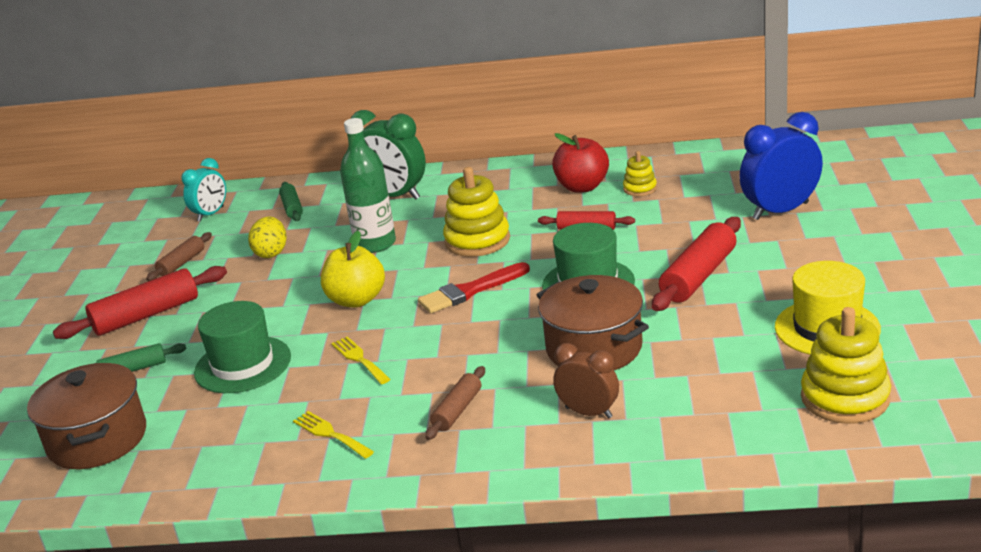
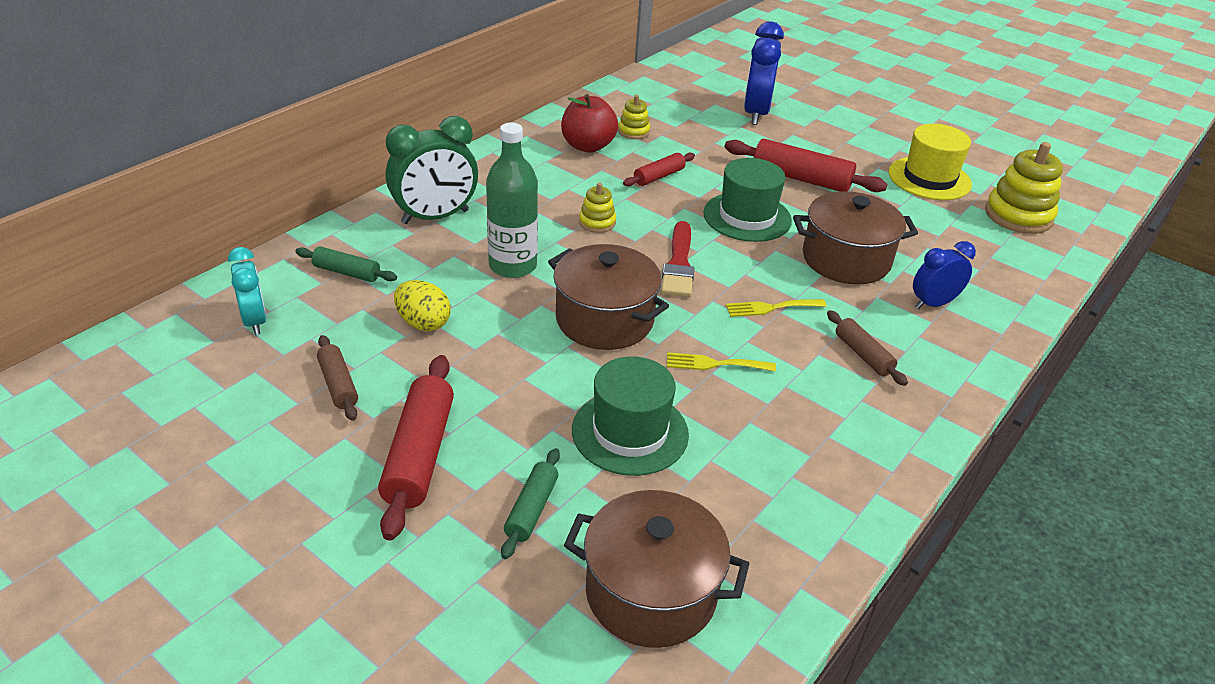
camera: 60 degrees left, 10 degrees up
(330, 434) = (824, 433): yellow fork -> yellow fork (771, 308)
(356, 300) = (604, 320): yellow apple -> brown pot
(477, 241) = (597, 222): yellow stacking toy -> yellow stacking toy, size x0.53
(588, 412) = (933, 304): brown clock -> blue clock
(699, 276) = (801, 178): red rolling pin -> red rolling pin turned 45 degrees counterclockwise

